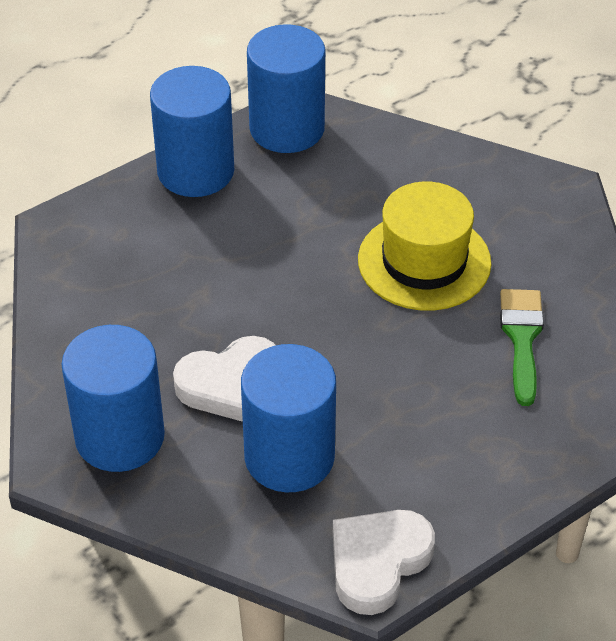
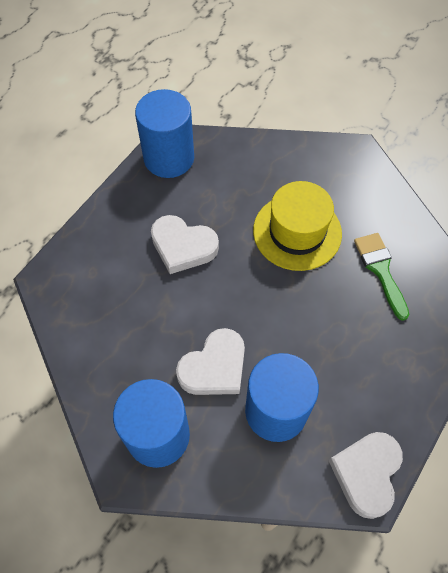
camera: 20 degrees left, 15 degrees up
(196, 171) = (123, 208): blue cylinder -> none
(255, 237) = (183, 246): none -> white heart

